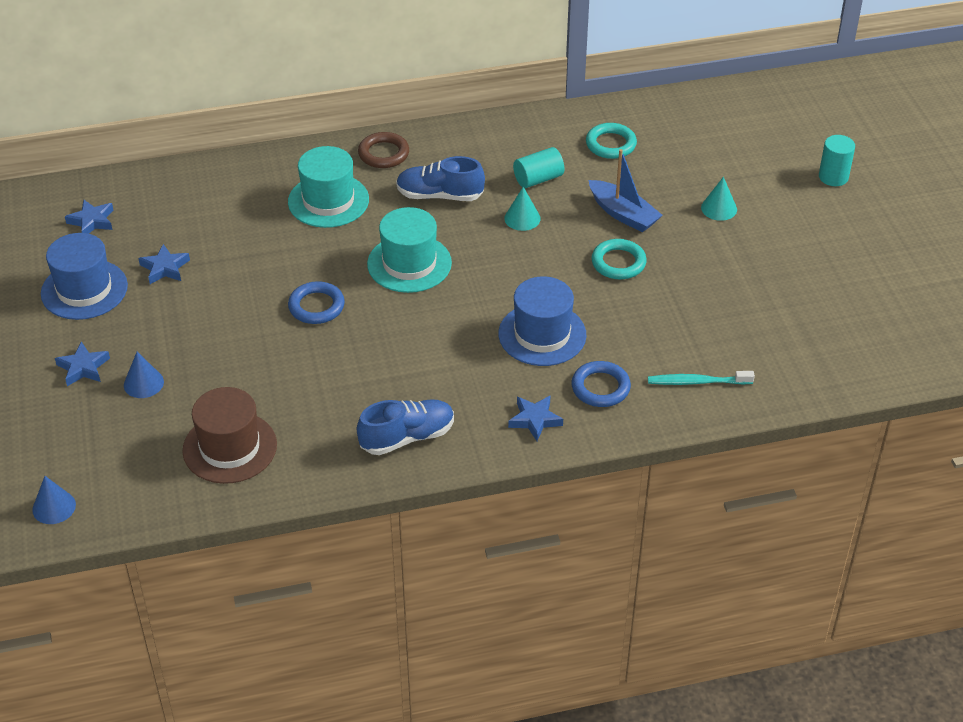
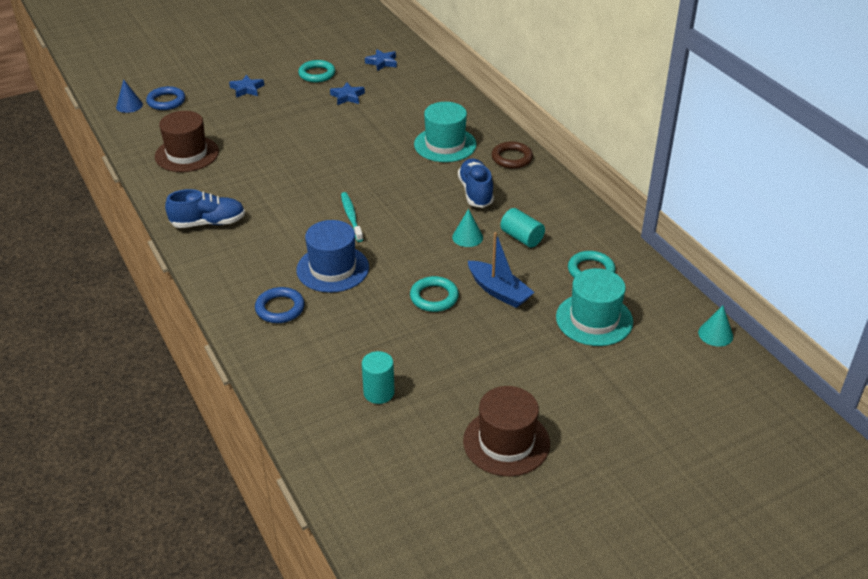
camera: 75 degrees right, 5 degrees down
(84, 289) = (317, 74): blue hat -> turquoise ring
(143, 383) = (238, 112): blue cone -> none
(316, 306) = (330, 161): blue ring -> blue ring (166, 101)
(407, 437) = (208, 223): blue shoe -> blue shoe turned 60 degrees counterclockwise
(409, 263) = (390, 192): turquoise hat -> turquoise hat (594, 319)
(535, 420) = (237, 279): blue star -> none
(623, 214) = (499, 291): blue boat -> blue boat turned 75 degrees counterclockwise
(697, 382) = (300, 363): turquoise toothbrush -> turquoise toothbrush (351, 217)
(719, 208) = (535, 349): turquoise cone -> turquoise cone (715, 334)
(833, 177) = (625, 426): turquoise cylinder -> turquoise cylinder (379, 393)
(840, 254) = (506, 442): none -> brown hat

